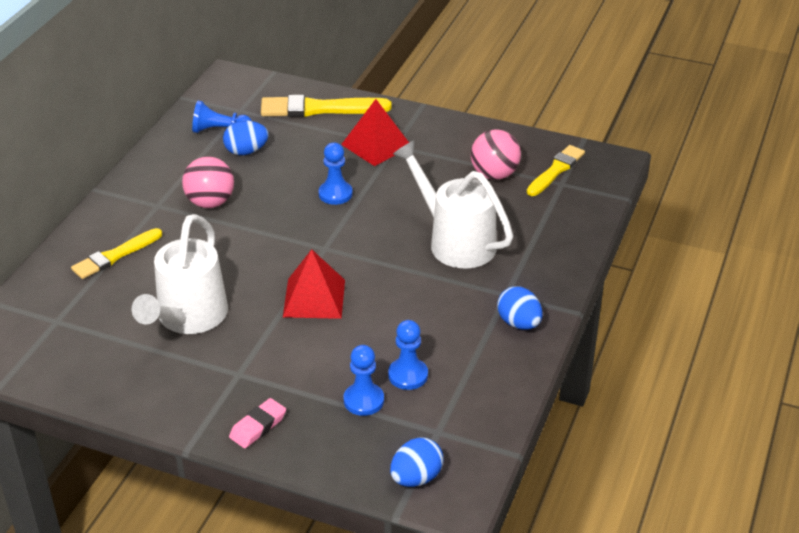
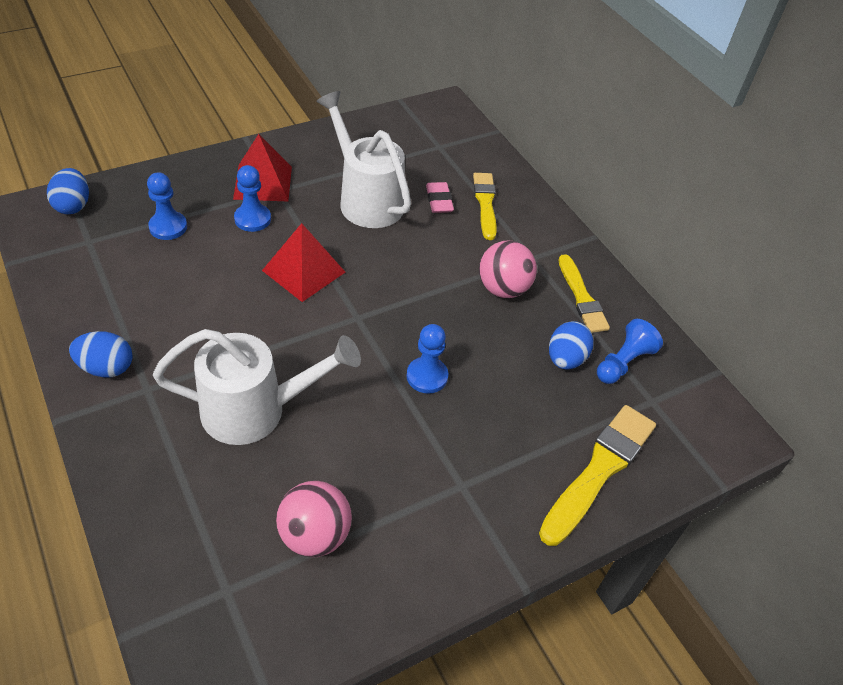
camera: 125 degrees right, 10 degrees up
(258, 426) = (219, 171): pink eraser -> pink eraser (439, 201)
(376, 145) = (479, 469): red pyramid -> red pyramid (263, 182)
(408, 375) = (156, 263): blue pawn -> blue pawn (252, 219)
(556, 170) = (253, 608): yellow brush -> yellow brush (581, 297)

